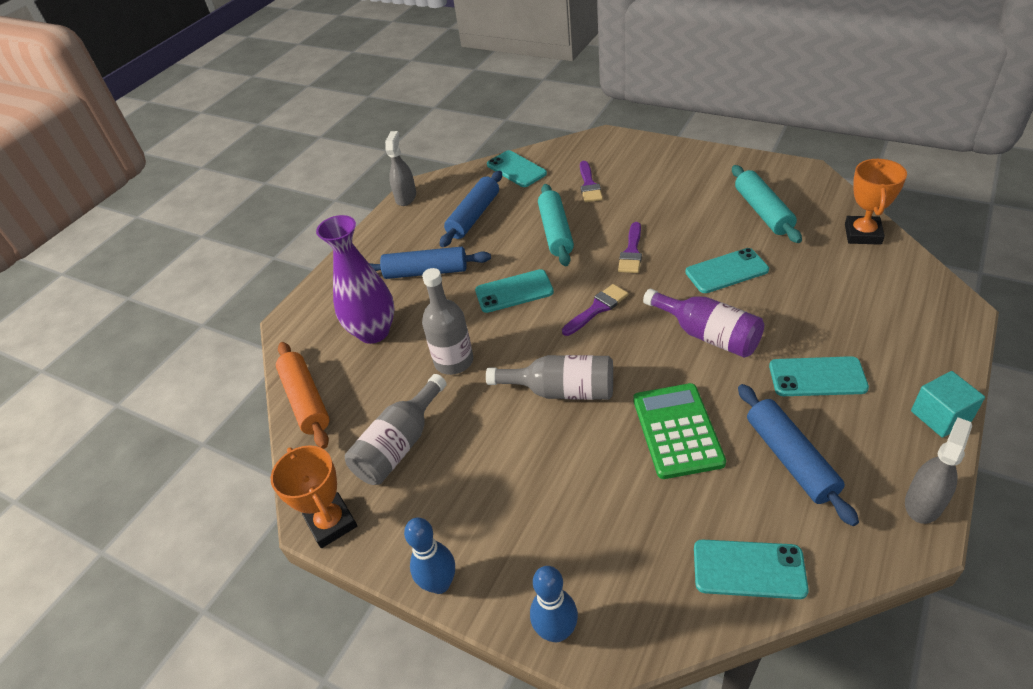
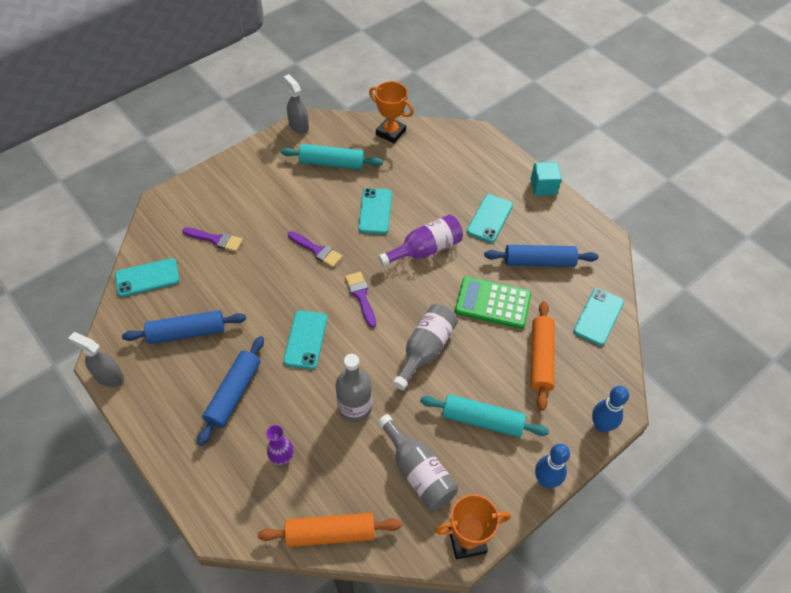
camera: 75 degrees left, 10 degrees up
(374, 332) = (282, 457): purple vase -> purple vase, size x0.50
(474, 216) = (187, 332): blue rolling pin -> blue rolling pin turned 60 degrees counterclockwise
(555, 232) = (256, 285): turquoise rolling pin -> turquoise rolling pin (482, 420)
(624, 516) = (541, 358): none -> orange rolling pin
(923, 503) = (590, 225): grey spray bottle -> grey spray bottle (299, 126)

